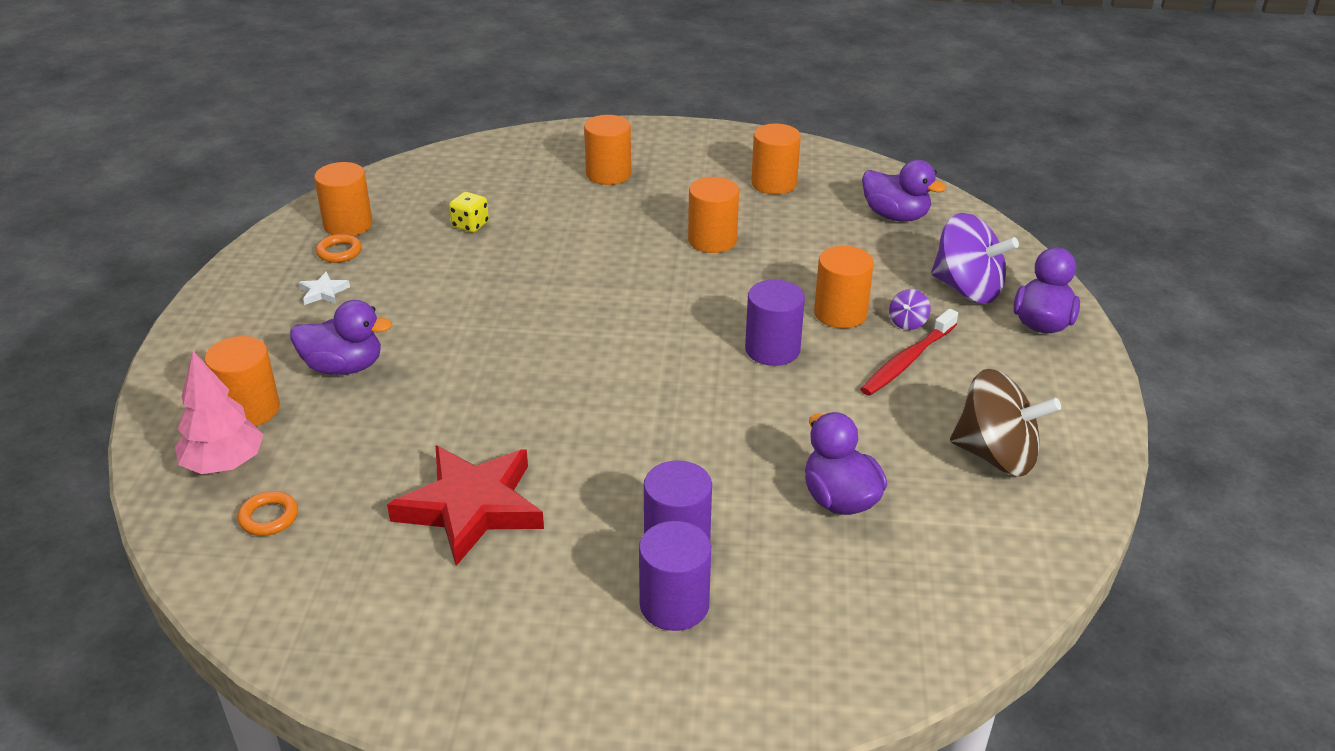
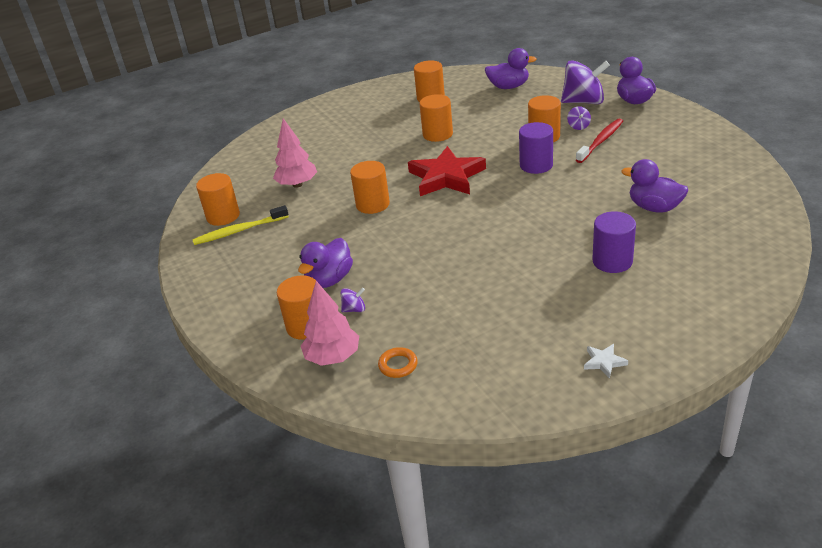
camera: 30 degrees left, 0 degrees up
(319, 420) = (354, 309): none -> purple spinning top
(323, 292) = (260, 253): white star -> white star (604, 362)
(339, 252) = (239, 231): orange ring -> yellow toothbrush
(343, 367) = (329, 280): purple duck -> purple duck turned 150 degrees clockwise
(470, 225) = (297, 184): yellow dice -> pink tree
(471, 507) = (496, 301): red star -> red star (446, 177)
(608, 174) = (338, 129): orange cylinder -> orange cylinder (372, 204)
(674, 605) = (649, 285): purple cylinder -> none
(907, 361) = (601, 141): red toothbrush -> red toothbrush turned 150 degrees counterclockwise
(996, 456) = (690, 158): brown spinning top -> none

